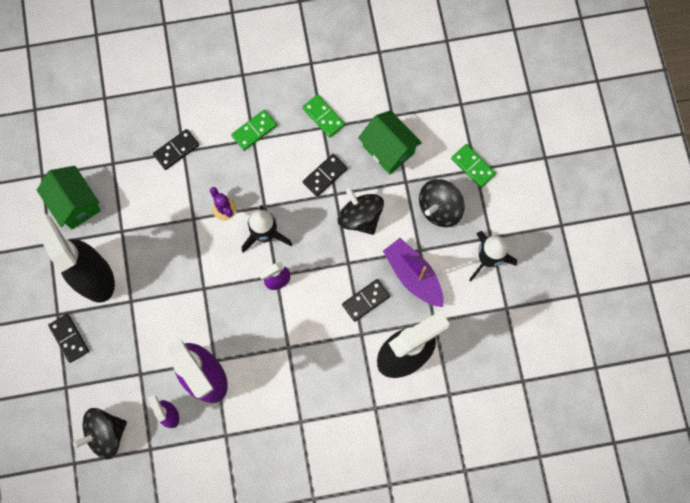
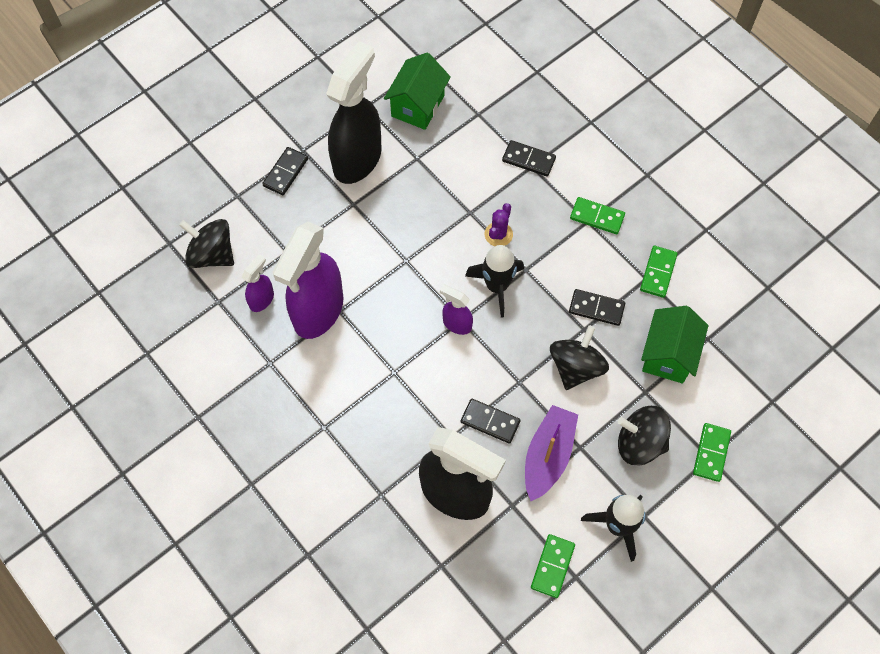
camera: 60 degrees right, 10 degrees down
(491, 319) = (552, 566): none -> green domino

